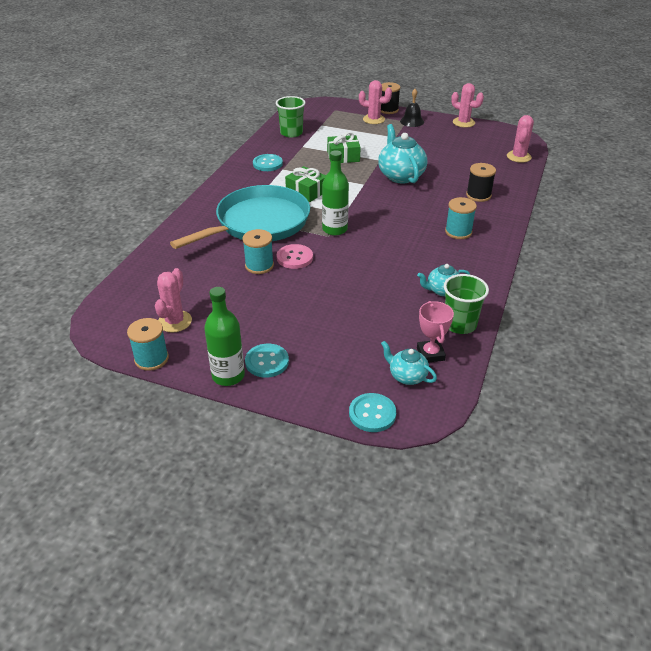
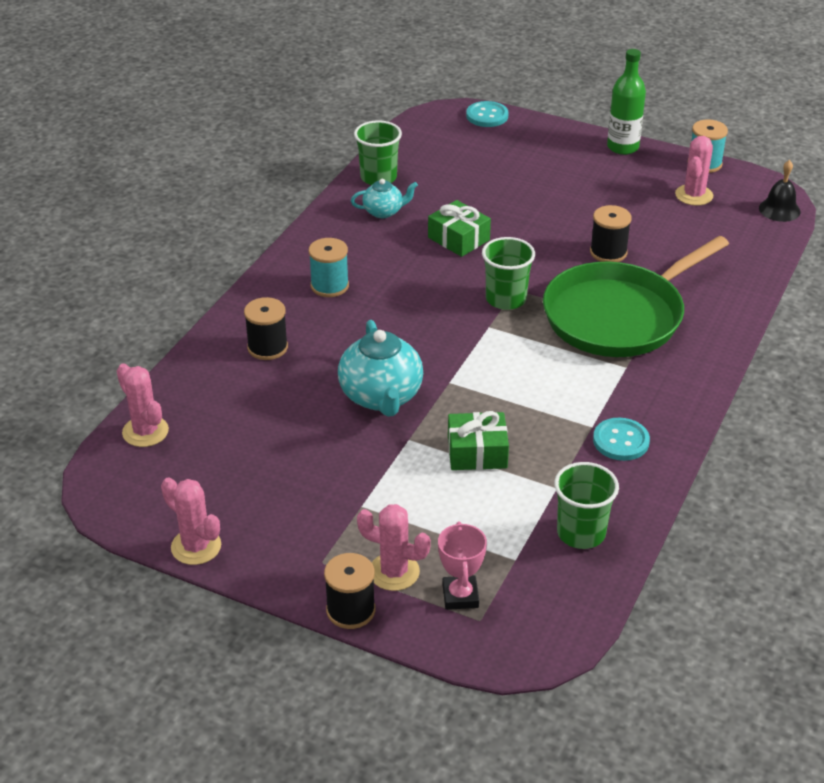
camera: 175 degrees left, 0 degrees up
(258, 223) = (618, 315): turquoise pan -> green pan
(259, 265) = (608, 252): turquoise spool -> black spool
(267, 362) = (586, 156): turquoise button -> none
(294, 258) = (562, 260): pink button -> none
(306, 192) = (547, 371): green gift -> green gift (458, 239)
(335, 229) = (506, 299): green bottle -> green cup
(407, 376) = (448, 139): turquoise teapot -> none
(412, 121) = (309, 559): black bell -> black bell (779, 210)
(430, 354) = (419, 154): pink trophy -> pink trophy (460, 596)
(518, 157) = (145, 431): pink cactus -> pink cactus turned 60 degrees counterclockwise

